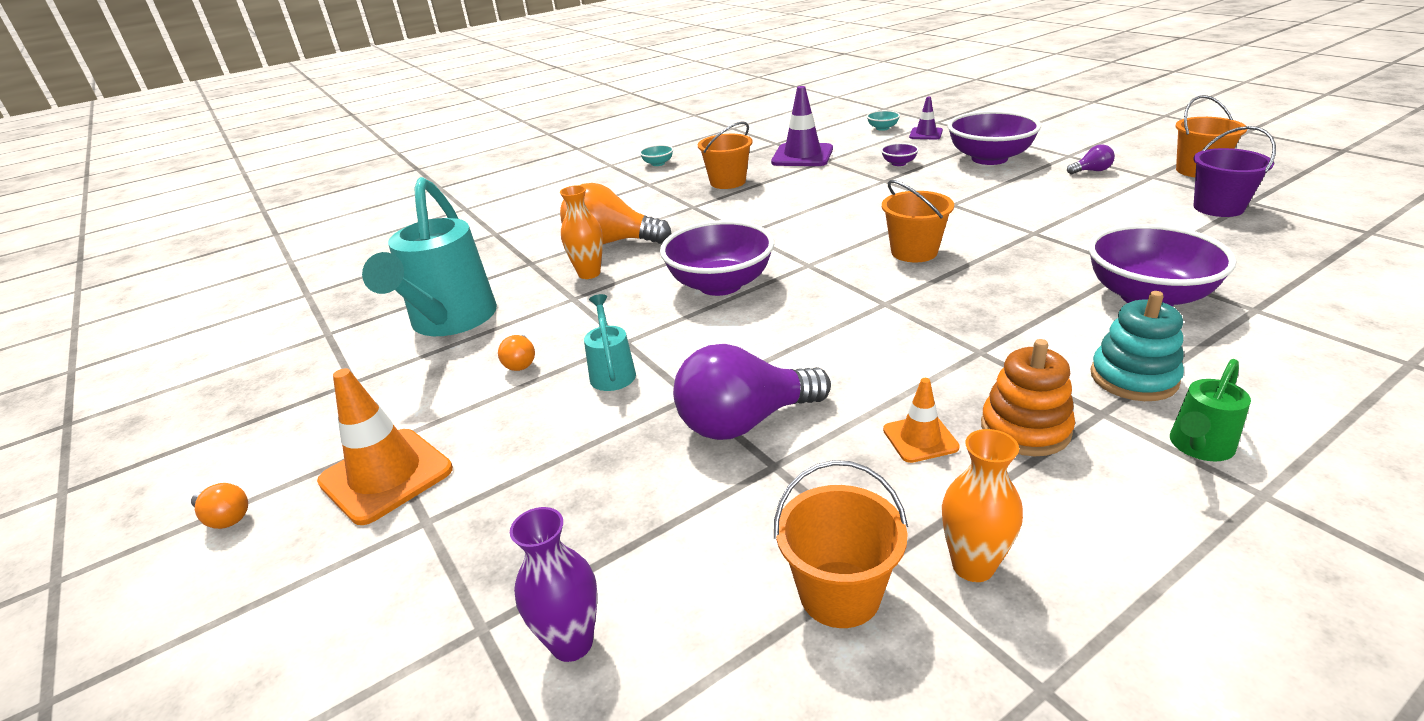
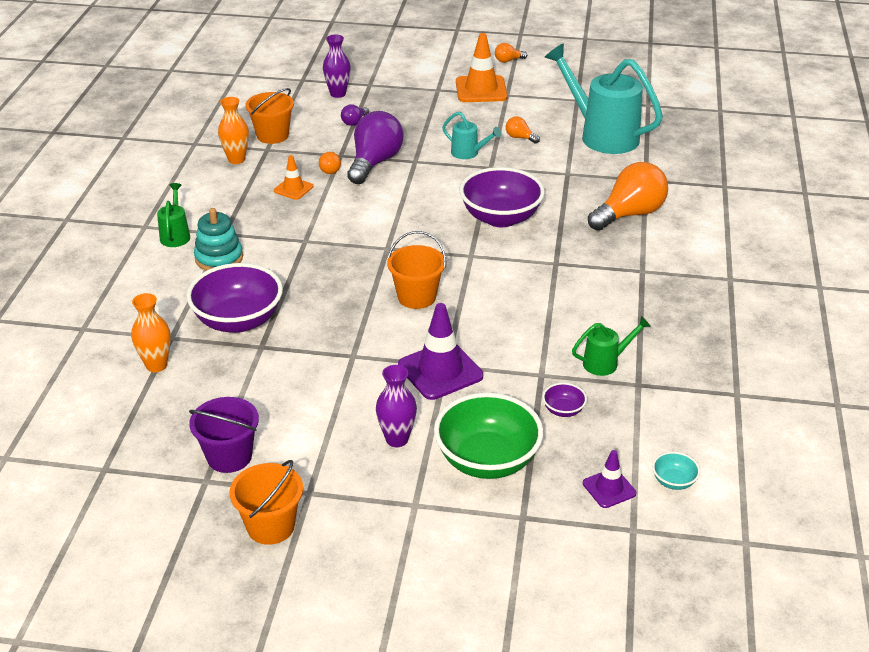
camera: 130 degrees right, 5 degrees up
(589, 273) = (592, 189): orange vase -> orange vase (156, 365)
(658, 163) = (781, 307): turquoise bowl -> none
(728, 182) = (670, 311): orange bucket -> none
(802, 156) = (672, 381): purple traffic cone -> purple traffic cone (440, 371)
(823, 445) = (330, 169): none -> orange light bulb
(827, 173) = (605, 363): none -> green watering can
(989, 158) = (487, 460): purple bowl -> green bowl
(1025, 429) = (253, 211): orange stacking toy -> none
(1048, 181) = (397, 439): none -> purple vase
(1091, 171) = (371, 478): purple light bulb -> purple light bulb (354, 122)

